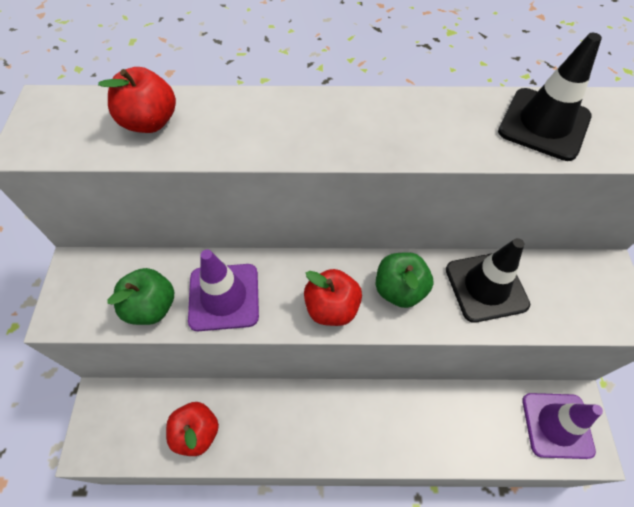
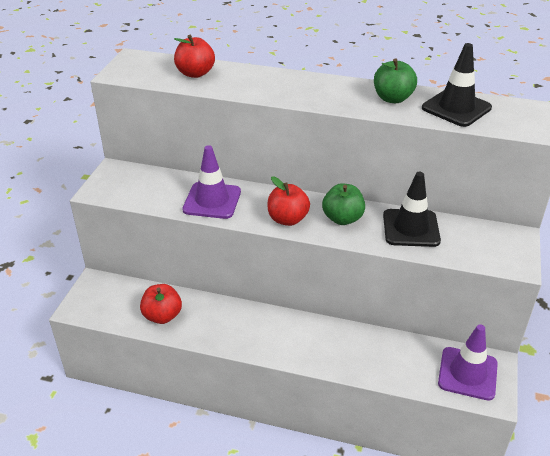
camera: 15 degrees right, 20 degrees down
(151, 307) = (160, 197): green apple -> green apple (392, 98)

